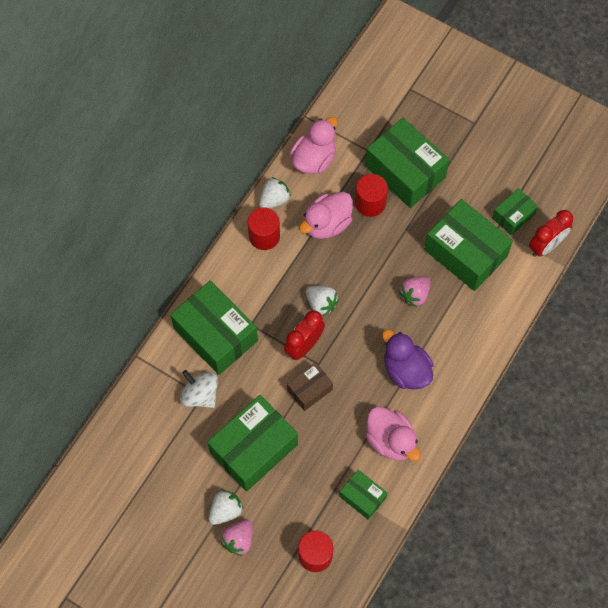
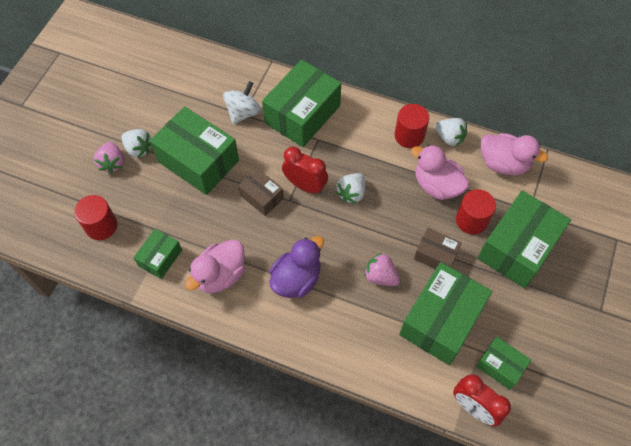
camera: 80 degrees right, 5 degrees down
(239, 540) = (112, 163): pink strawberry -> pink strawberry turned 120 degrees counterclockwise
(401, 242) = (435, 255): none -> brown box

